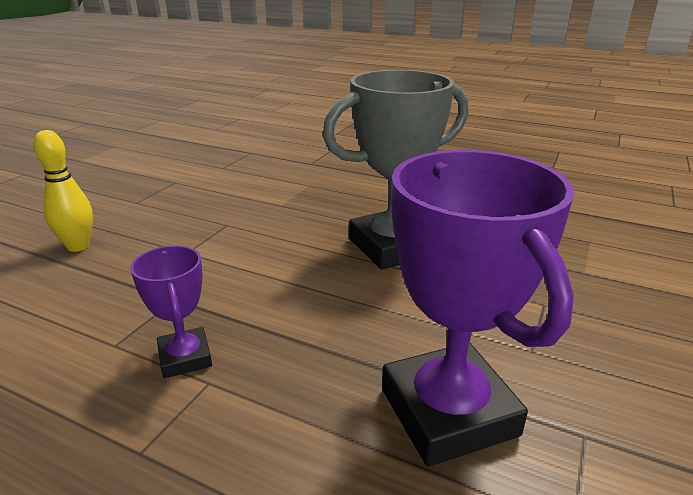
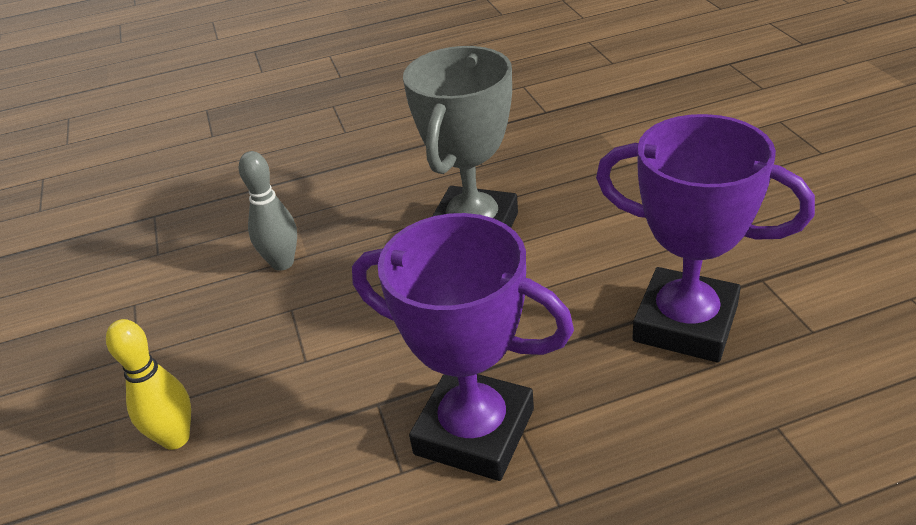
camera: 40 degrees left, 10 degrees up
(185, 357) = (474, 431): purple trophy -> purple trophy, size x1.97
(263, 202) = (282, 263): none -> grey bowling pin

